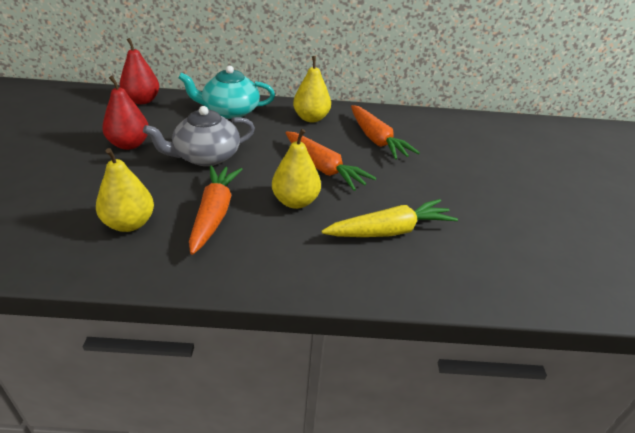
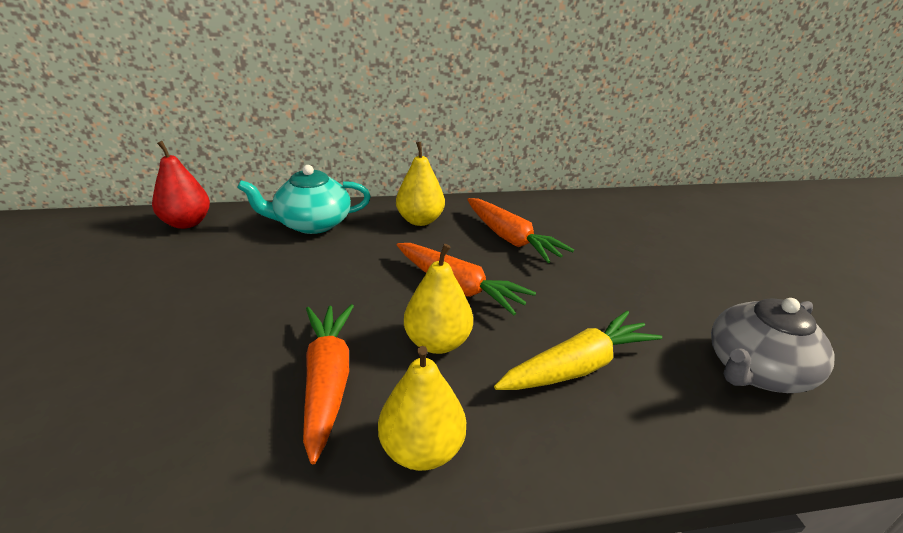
camera: 10 degrees left, 5 degrees down
(129, 144) = (178, 289): red pear -> none
(129, 224) = (198, 421): yellow pear -> yellow pear (421, 449)
(206, 156) = (294, 292): grey teapot -> grey teapot (756, 370)

